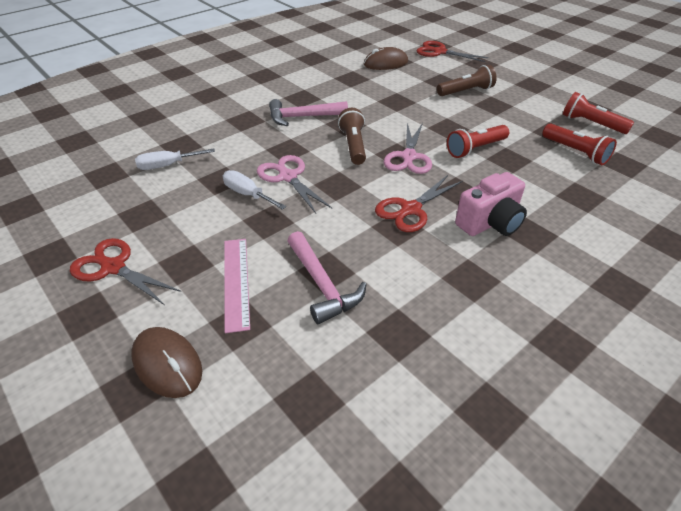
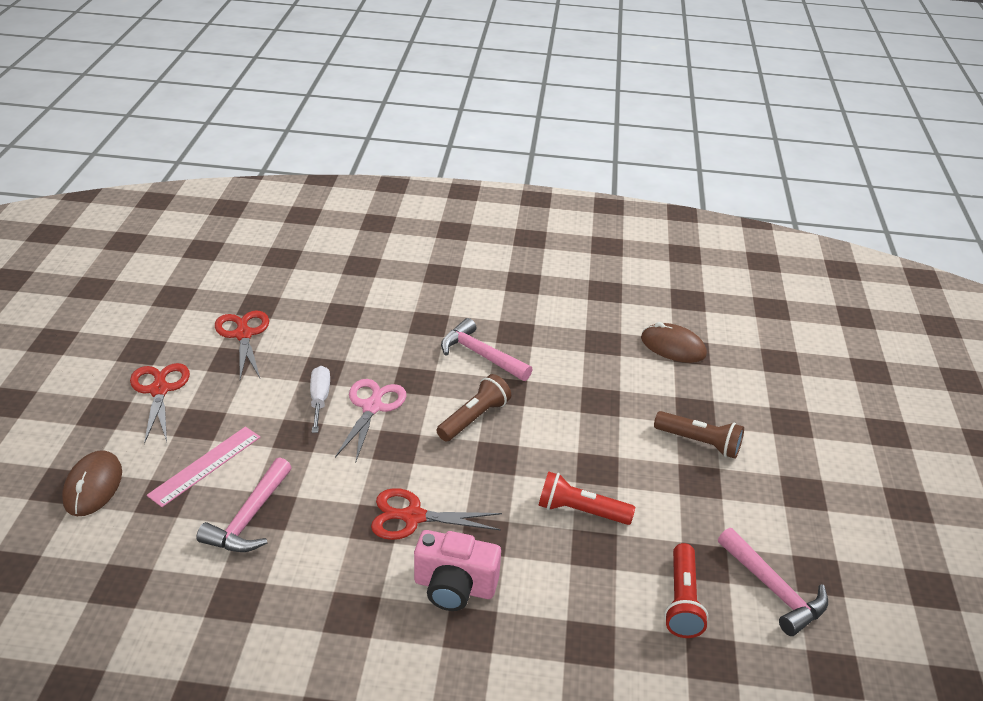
camera: 45 degrees right, 5 degrees down
(167, 165) = (306, 328): white screwdriver -> none
(408, 157) = (502, 468): pink scissors -> none
(439, 52) = (766, 372): red scissors -> red scissors (243, 335)
(591, 124) = (773, 589): red flashlight -> pink hammer

